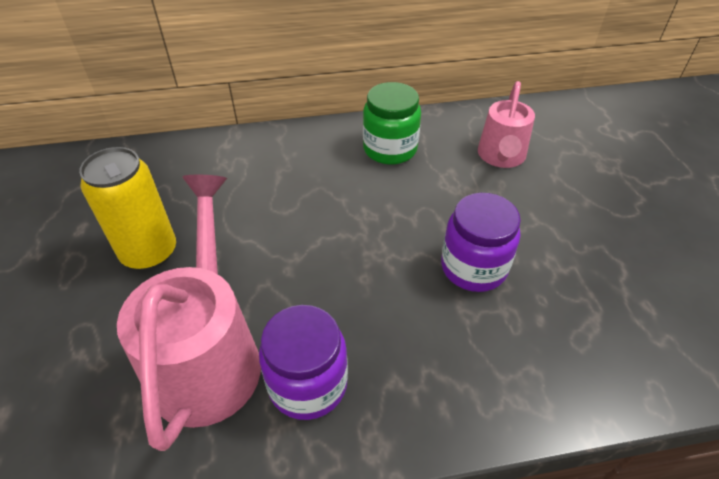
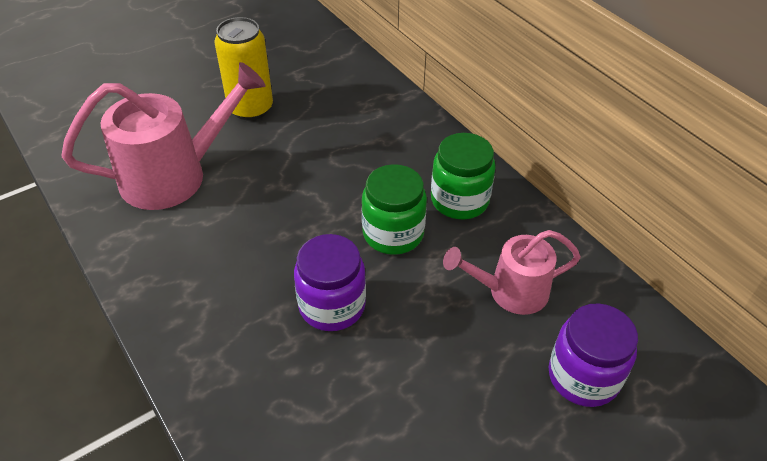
camera: 65 degrees right, 0 degrees up
(308, 384) = (169, 235): purple jar -> purple jar (583, 376)
(406, 200) = (393, 233): none -> green jar

